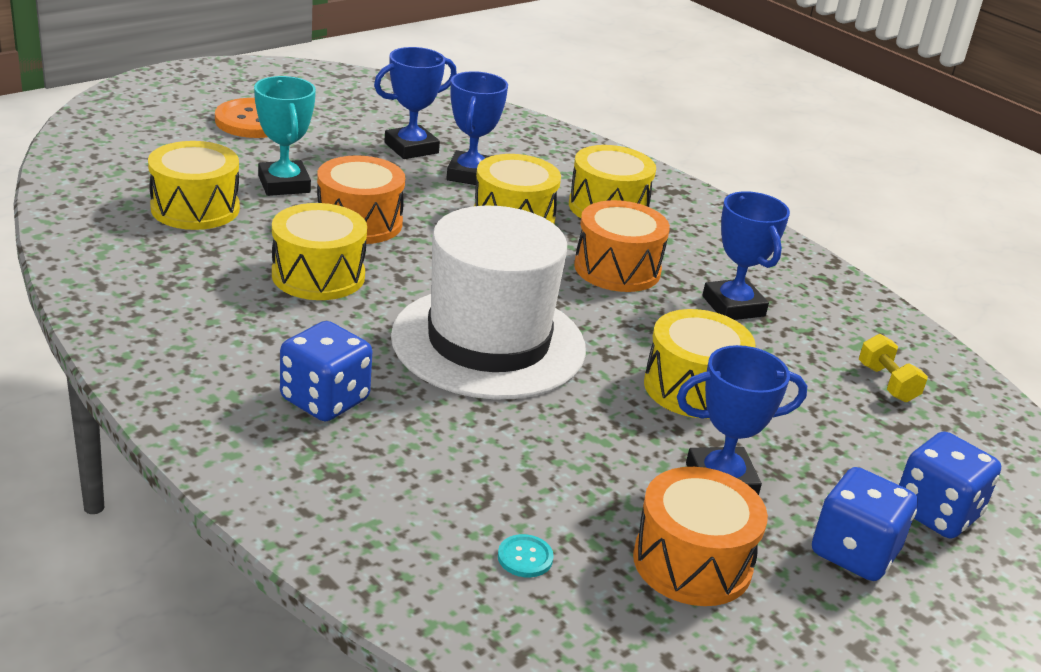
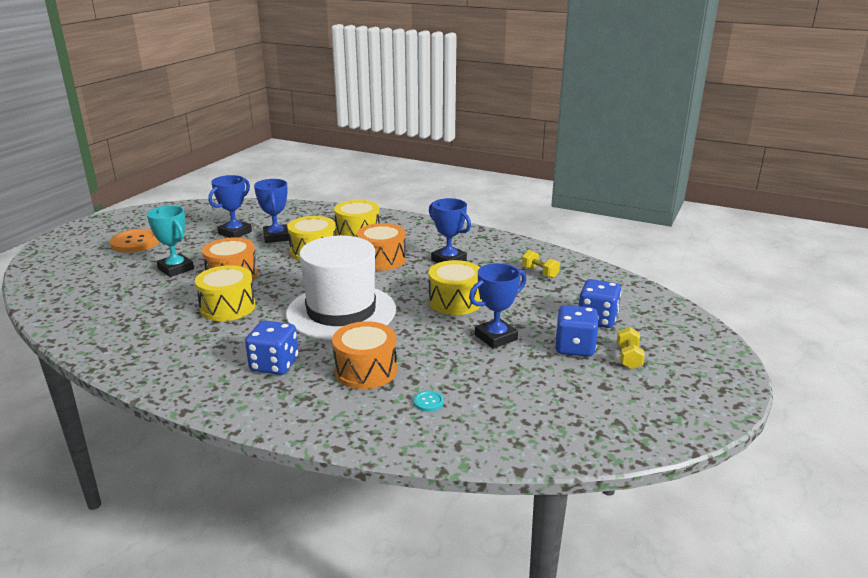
camera: 20 degrees left, 5 degrees down
(195, 208) = (132, 294): yellow drum -> none
(692, 562) = (507, 376): orange drum -> orange drum (366, 370)
(946, 611) = (628, 358): none -> yellow dumbbell

